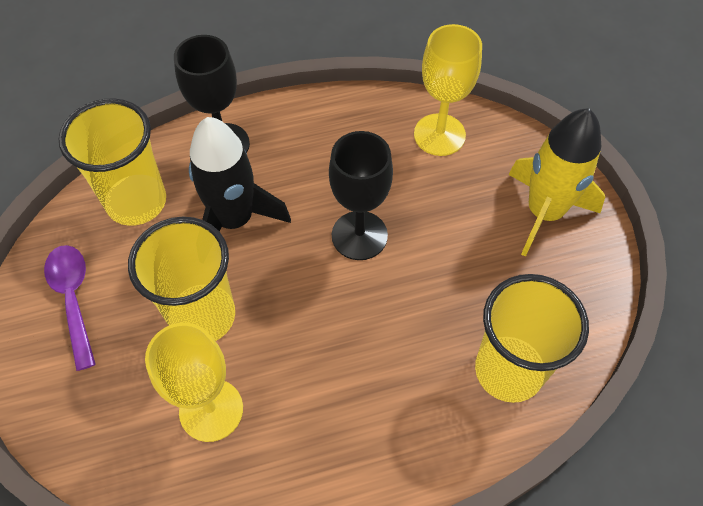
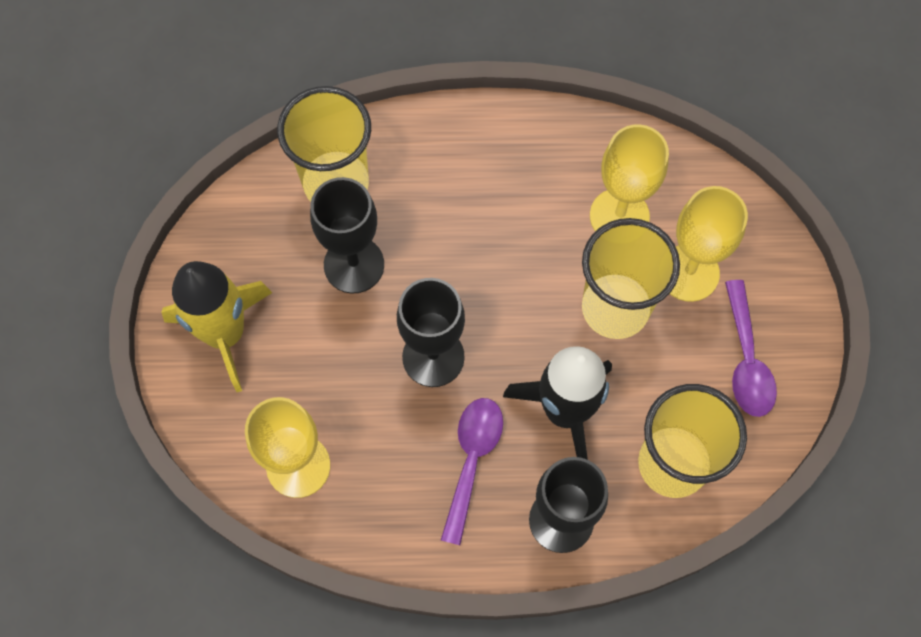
camera: 165 degrees left, 10 degrees up
(133, 368) = (688, 273): none -> yellow goblet
(304, 168) = (472, 460): none -> purple spoon
(458, 296) = (354, 265): none -> black goblet

